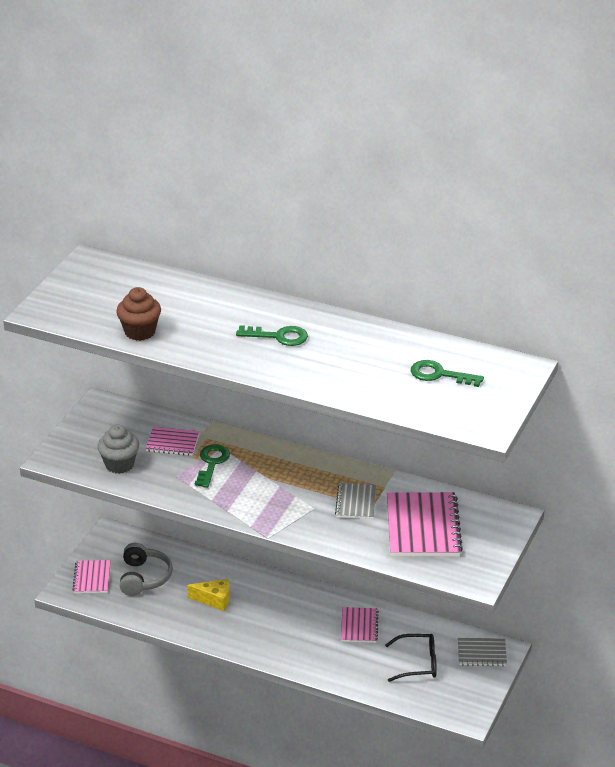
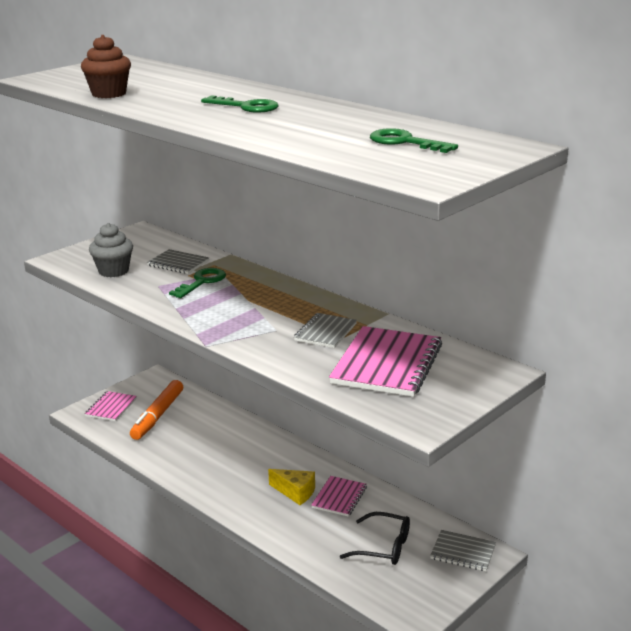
camera: 20 degrees right, 10 degrees down
(144, 577) = (157, 416): grey headphones -> orange marker
(172, 443) = (178, 263): pink notebook -> grey notebook
(214, 600) = (209, 446): yellow cheese -> yellow cheese (295, 492)

